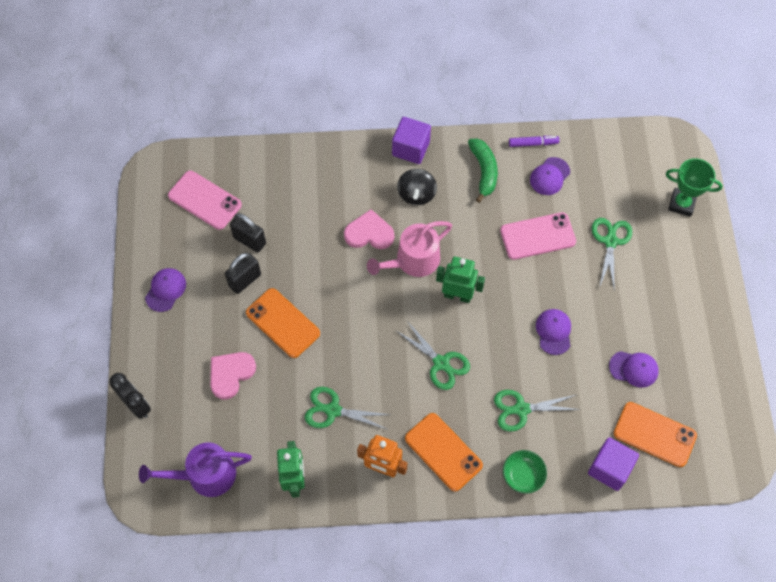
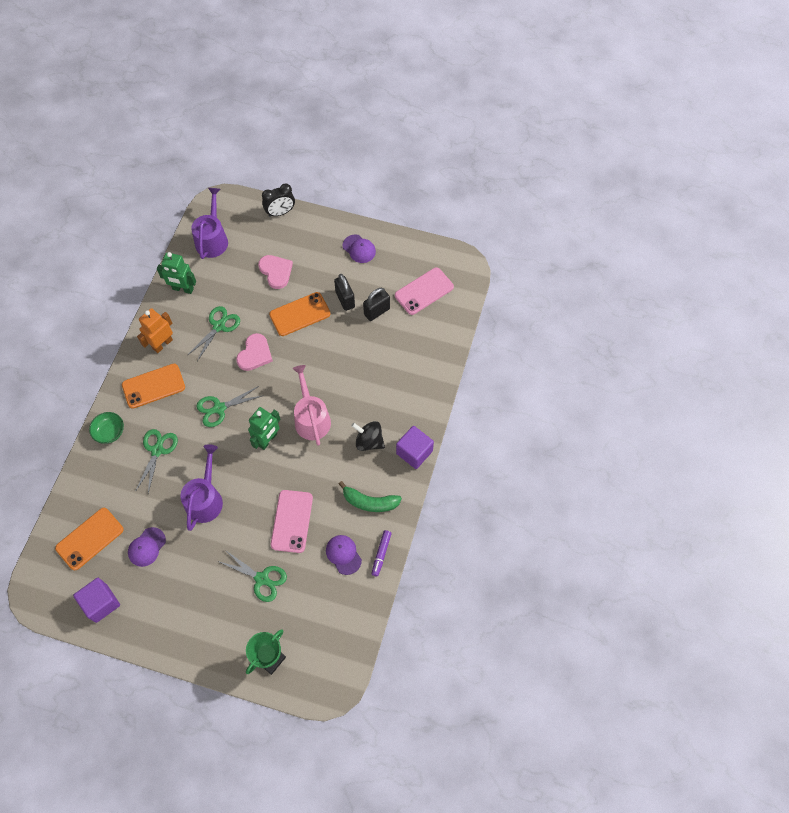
camera: 110 degrees right, 0 degrees up
(369, 233) = (348, 395): pink heart -> pink heart (255, 354)
(553, 332) = (205, 499): purple cap -> purple watering can
(609, 468) = (82, 494): purple cube -> purple cube (101, 603)

